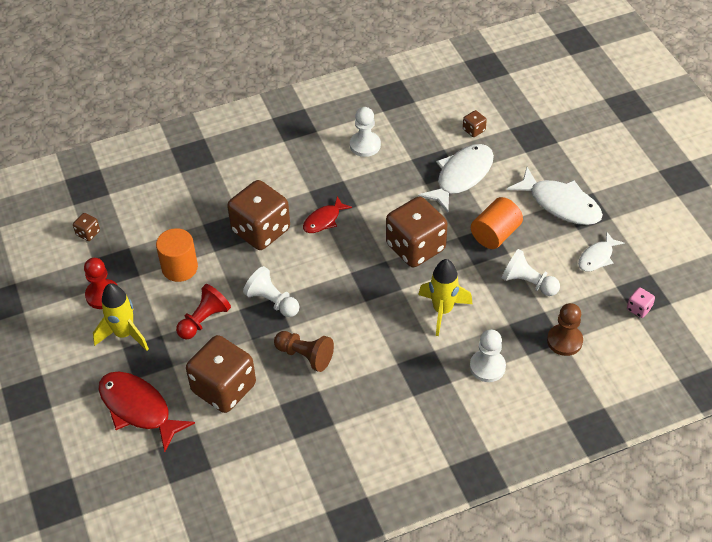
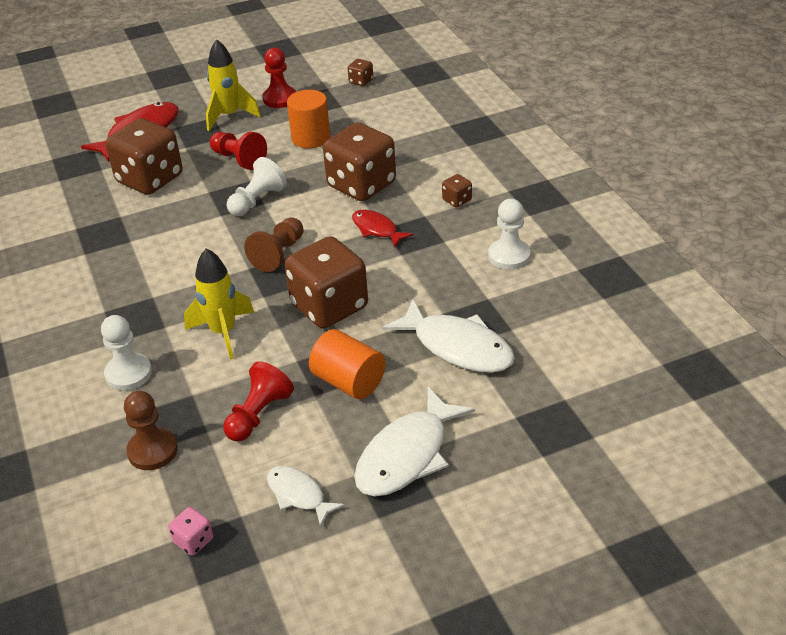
camera: 90 degrees right, 10 degrees down
(305, 356) = (178, 228): brown pawn -> brown pawn (278, 254)
(474, 130) = (554, 359): brown dice -> brown dice (457, 200)
(528, 283) = (258, 415): white pawn -> red pawn

